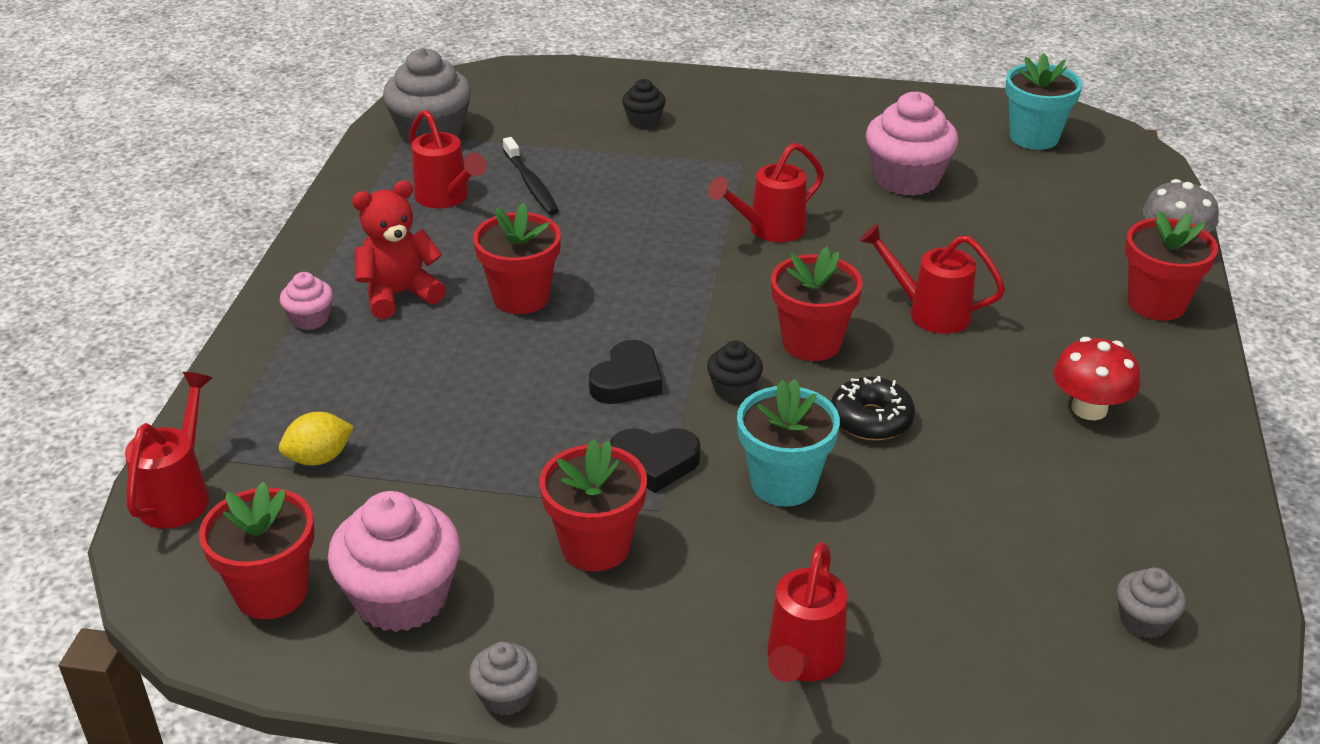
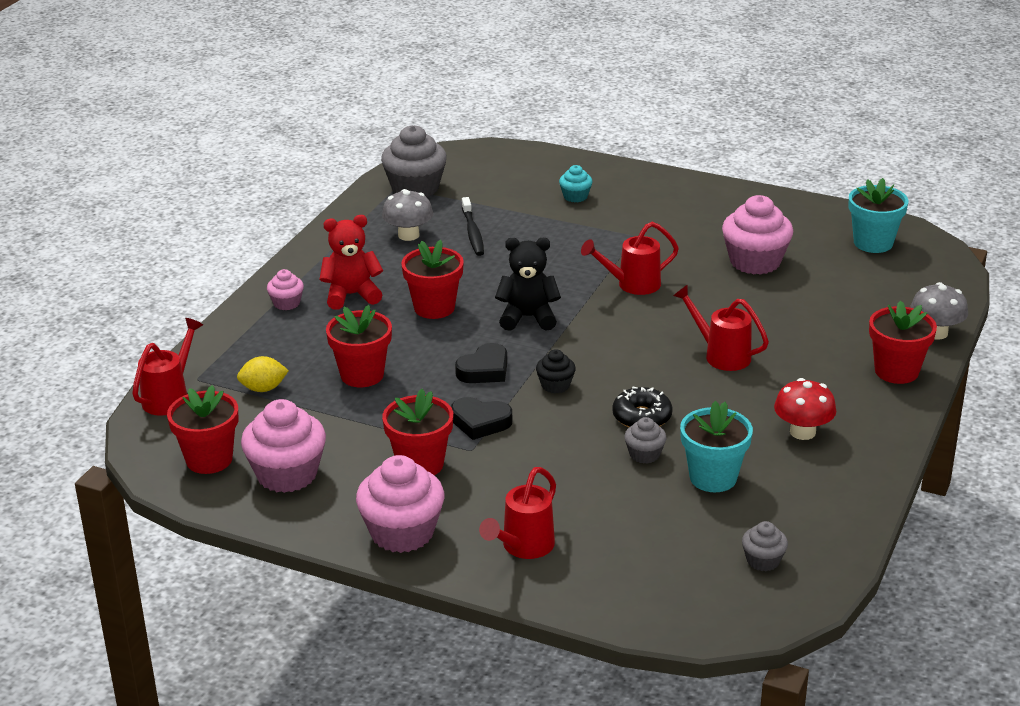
camera: 15 degrees right, 5 degrees down
(446, 198) = (408, 235): red watering can -> grey mushroom
(506, 696) = (330, 536): grey cupcake -> grey cupcake (644, 454)
(613, 669) = (402, 533): none -> pink cupcake
(644, 120) = (575, 197): black cupcake -> turquoise cupcake
(654, 294) = (528, 318): none -> black teddy bear
(783, 483) = (561, 447): turquoise flower pot -> turquoise flower pot (713, 477)
(811, 343) = (625, 363): red flower pot -> red flower pot (362, 375)

